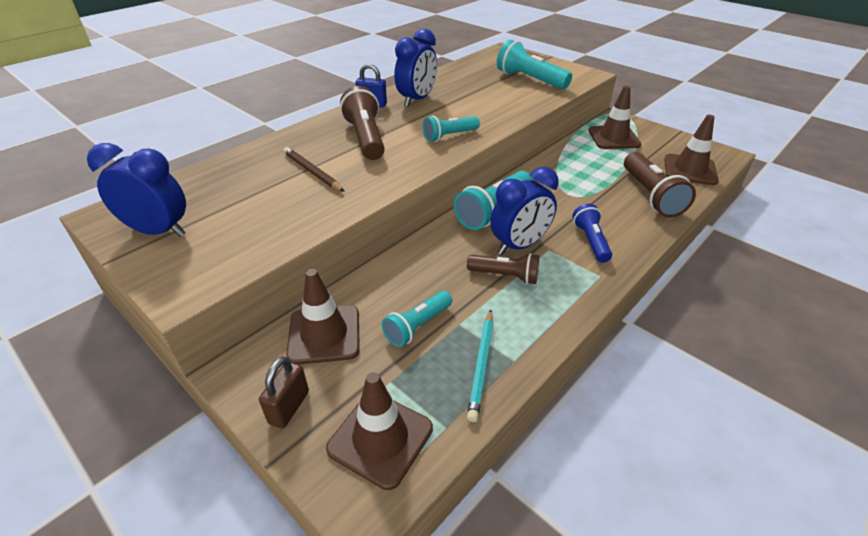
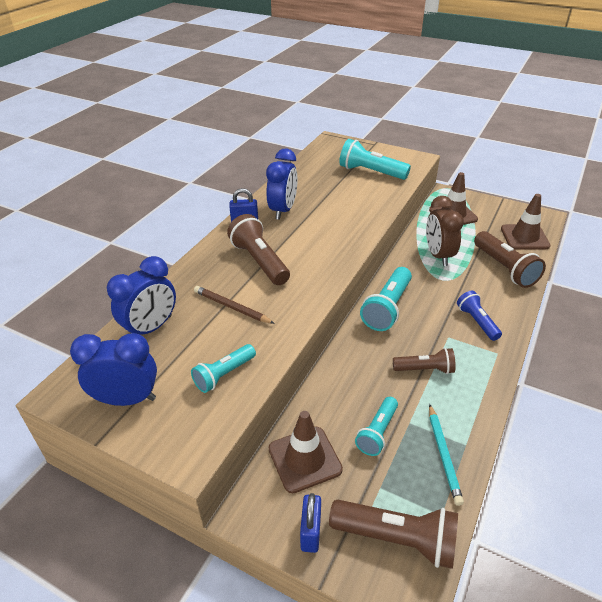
camera: 15 degrees left, 0 degrees up
(289, 407) = (310, 532): brown padlock -> blue padlock
(380, 438) = (397, 538): brown traffic cone -> brown flashlight
(449, 136) = (332, 246): turquoise flashlight -> turquoise flashlight (224, 375)
(519, 245) = (423, 338): blue clock -> blue clock (151, 328)
(577, 172) = (438, 256): none -> brown clock

